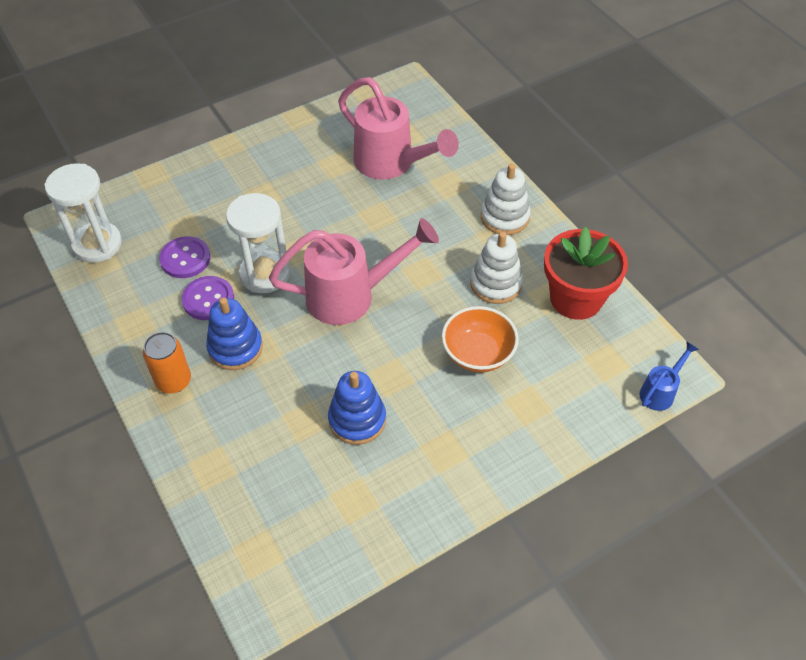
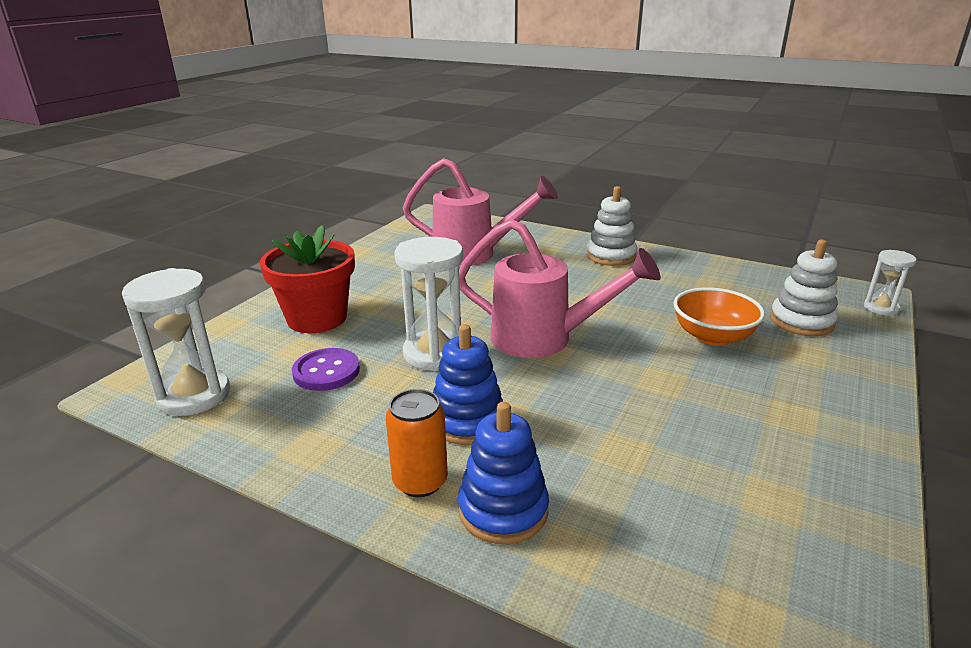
camera: 30 degrees left, 25 degrees down
(208, 299) = (389, 393): purple button -> none
(352, 296) = (545, 339): pink watering can -> pink watering can turned 60 degrees clockwise
(357, 420) = (676, 427): blue stacking toy -> blue stacking toy (503, 510)
(495, 284) = (661, 292): white stacking toy -> white stacking toy (801, 321)
(576, 298) = (734, 280): red flower pot -> red flower pot (317, 318)
(660, 391) = (881, 308): blue watering can -> white hourglass

